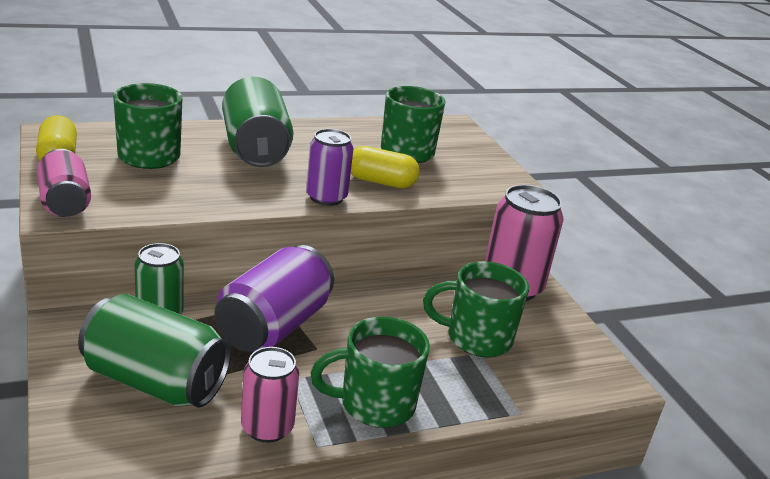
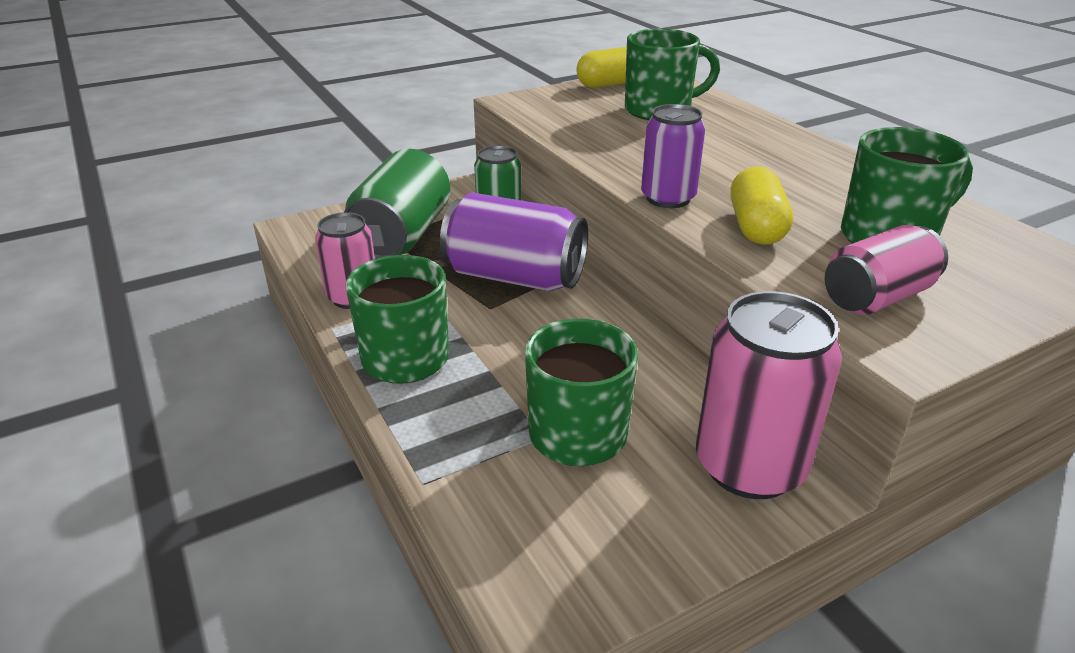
camera: 85 degrees right, 5 degrees up
(65, 202) = (533, 100): pink can -> pink can (876, 297)
(255, 149) = (744, 148): green can -> none

